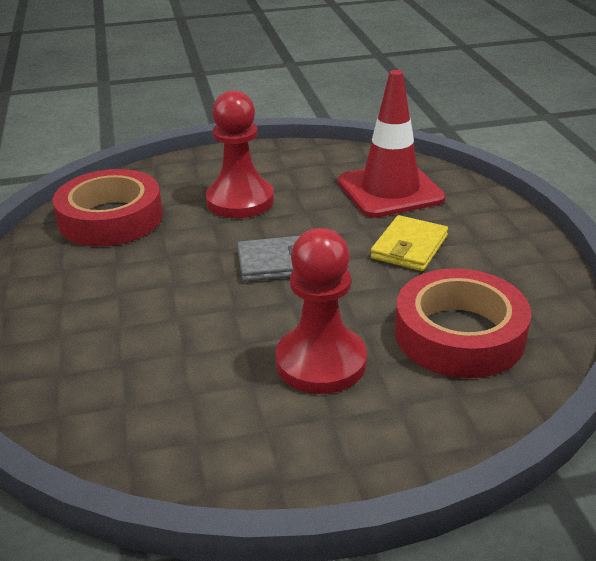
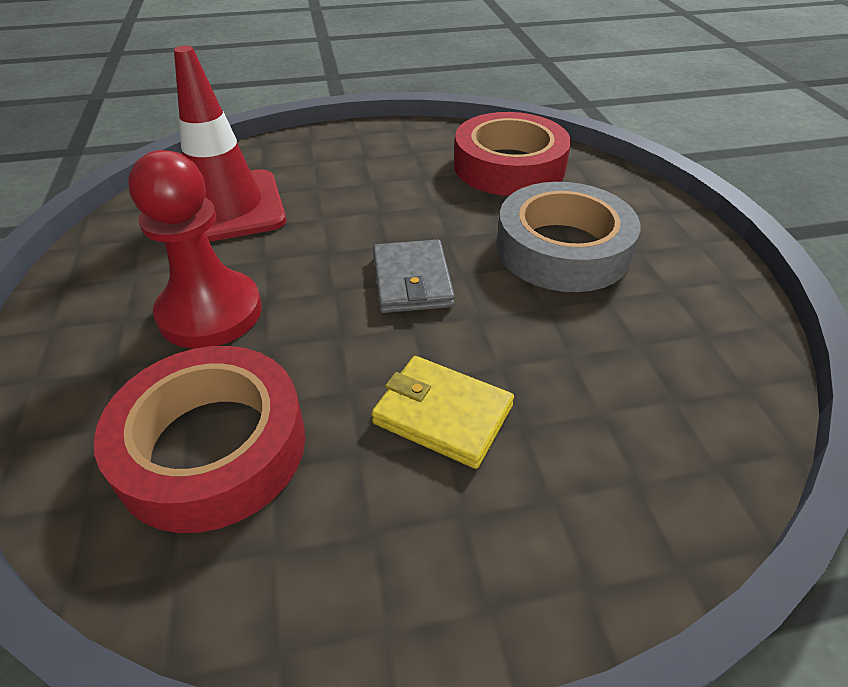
camera: 90 degrees right, 10 degrees up
(240, 200) = (562, 249): red pawn -> grey tape
(390, 190) = (627, 406): red traffic cone -> red traffic cone (226, 208)

